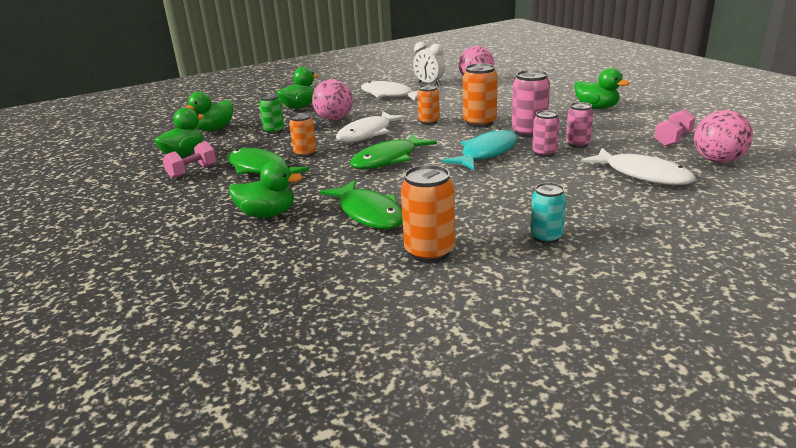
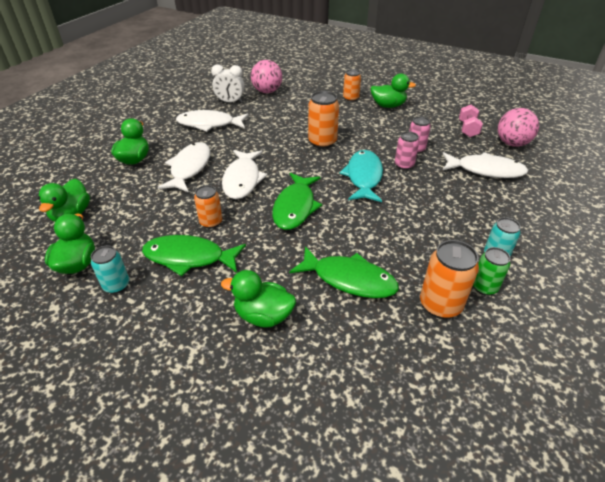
camera: 35 degrees left, 15 degrees up
(192, 171) = (116, 285): pink dumbbell -> turquoise can
(267, 214) = (263, 315): green duck -> green duck turned 135 degrees counterclockwise
(274, 131) = (144, 200): green can -> green can (484, 287)
(334, 119) = (189, 168): pink ball -> white fish
(429, 122) = (280, 151): orange can -> orange can (351, 98)
(529, 132) = (370, 144): pink can -> none

